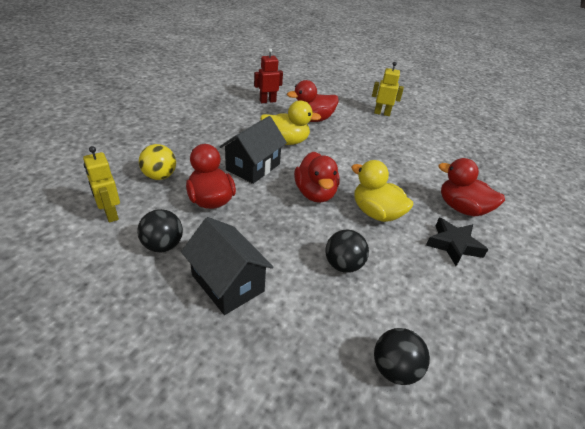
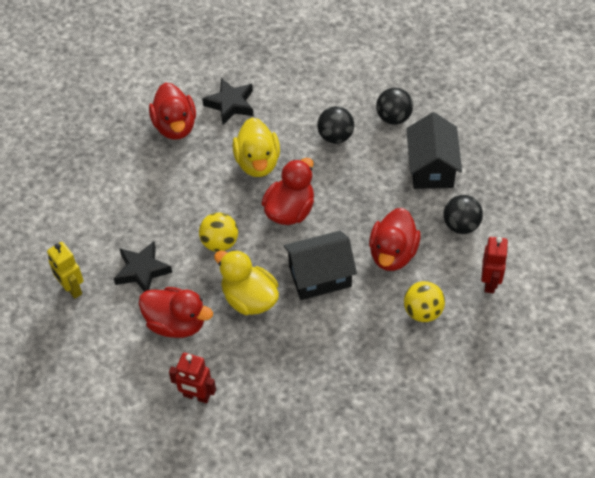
camera: 135 degrees left, 15 degrees up
(110, 214) = (490, 282): yellow robot -> red robot
(337, 158) = (220, 243): none -> yellow ball
(360, 131) = (142, 270): none -> black star
(394, 369) = (370, 66): black ball -> black ball (393, 117)

